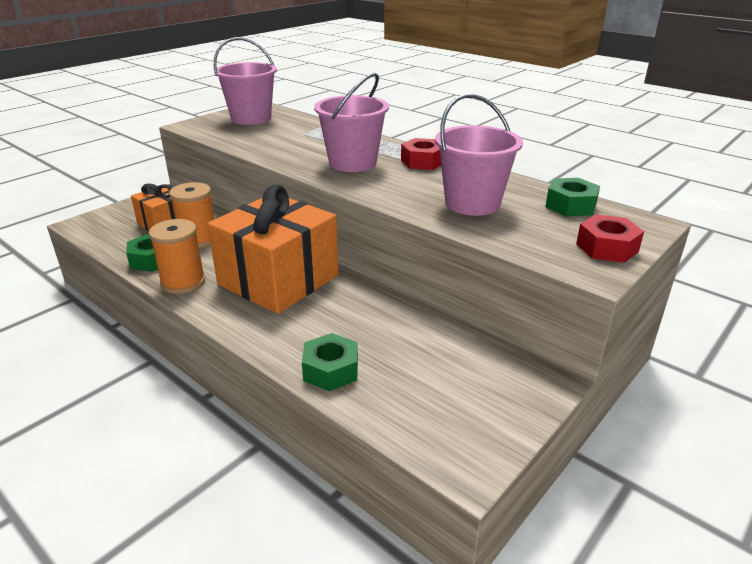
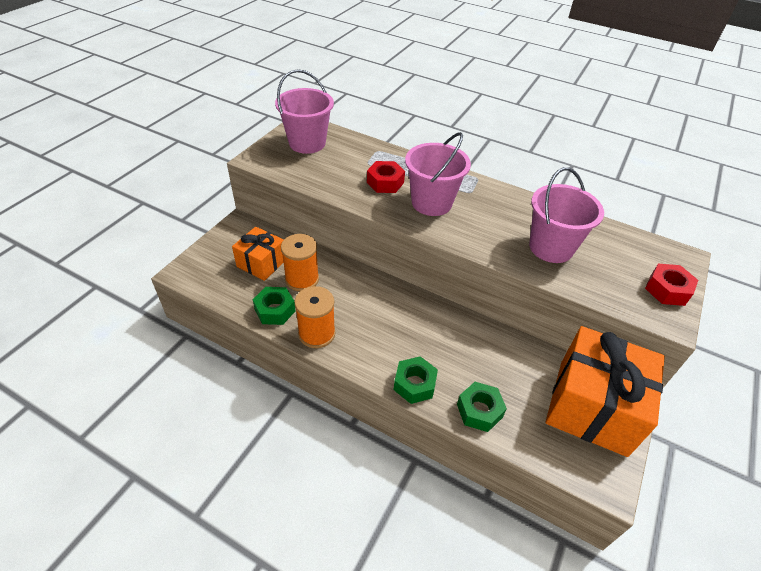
camera: 15 degrees left, 15 degrees up
(278, 280) = (393, 319): orange gift -> orange gift (592, 406)
(423, 161) = (487, 195): red nut -> red nut (385, 182)
(570, 205) = (622, 241): green nut -> green nut (414, 384)

